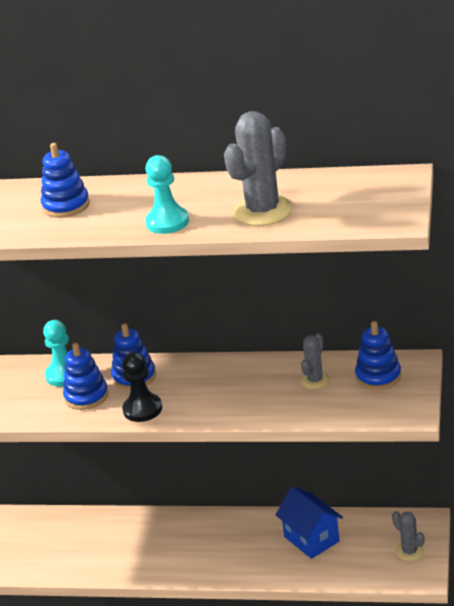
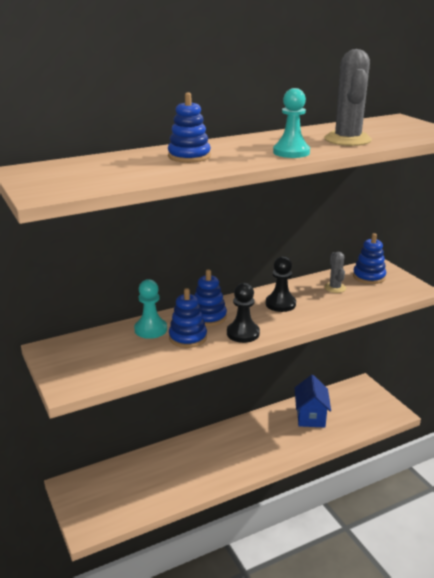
camera: 40 degrees left, 5 degrees down
(226, 384) = (280, 304): none -> black pawn
(311, 539) = (310, 416): blue house -> blue house turned 75 degrees clockwise
(409, 551) = (374, 403): grey cactus -> none

